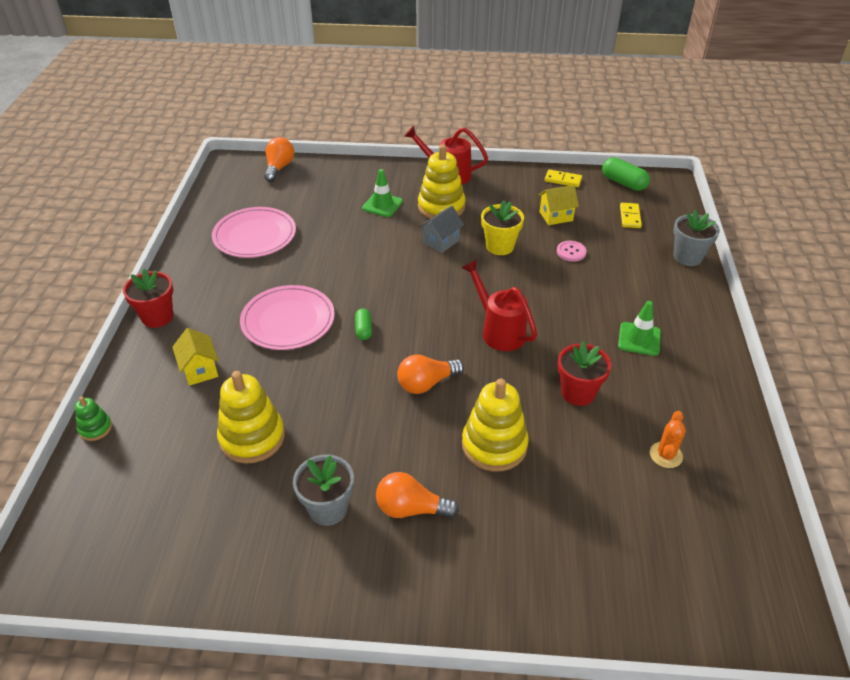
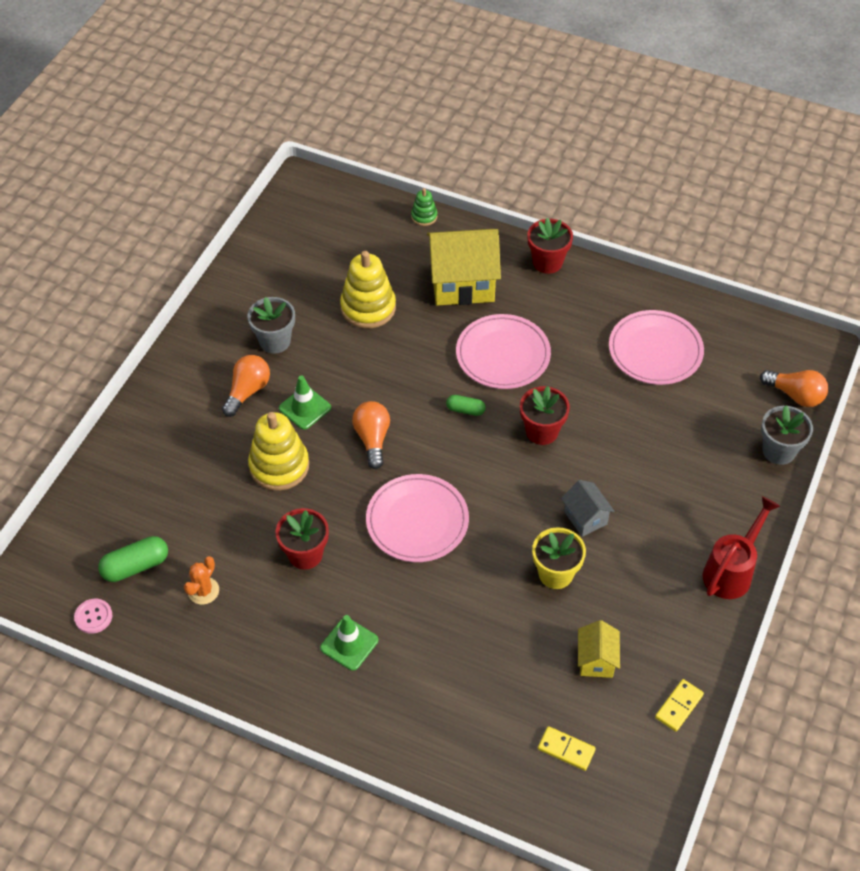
camera: 110 degrees right, 10 degrees up
(200, 370) = (462, 284): yellow house -> yellow house, size x1.93
(367, 280) = (542, 431): none -> red flower pot
(382, 205) = (680, 480): green traffic cone -> green traffic cone (305, 408)
(441, 207) = (657, 540): yellow stacking toy -> none
(498, 330) = (417, 521): red watering can -> pink plate
(571, 252) = (518, 645): pink button -> pink button (93, 617)
(623, 183) = (649, 784): green capsule -> green capsule (136, 566)
(666, 455) = (203, 591): orange cactus -> orange cactus turned 75 degrees clockwise
(687, 257) = (460, 774): grey flower pot -> grey flower pot (778, 451)

